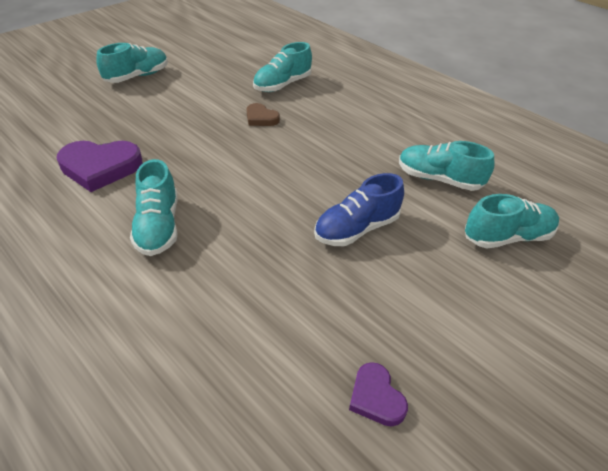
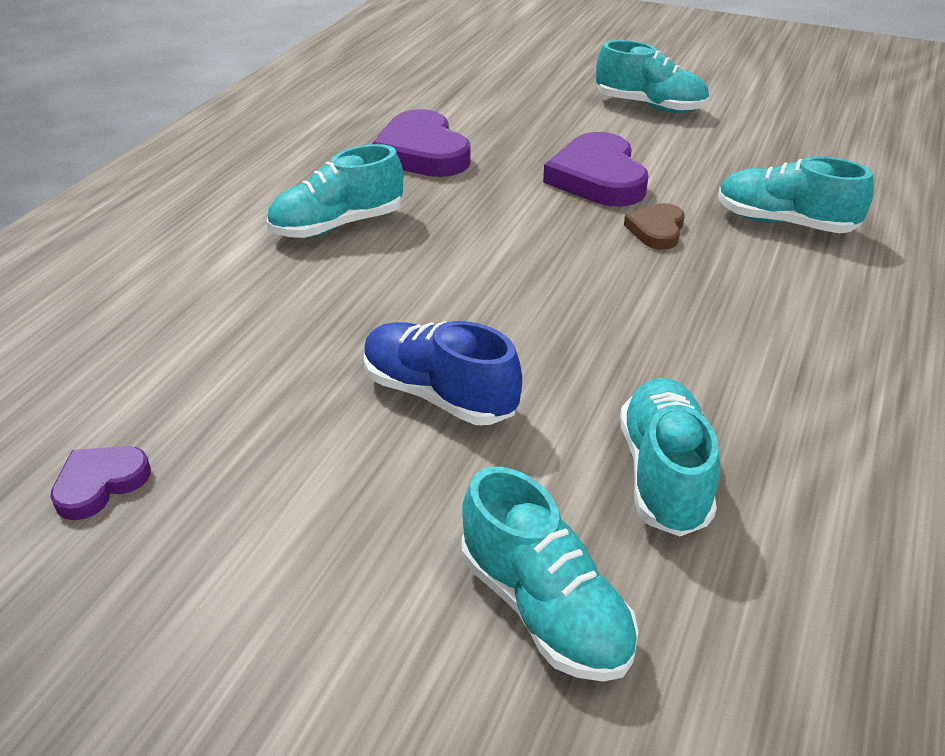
camera: 70 degrees right, 5 degrees down
(196, 117) = (598, 178): none -> purple heart

